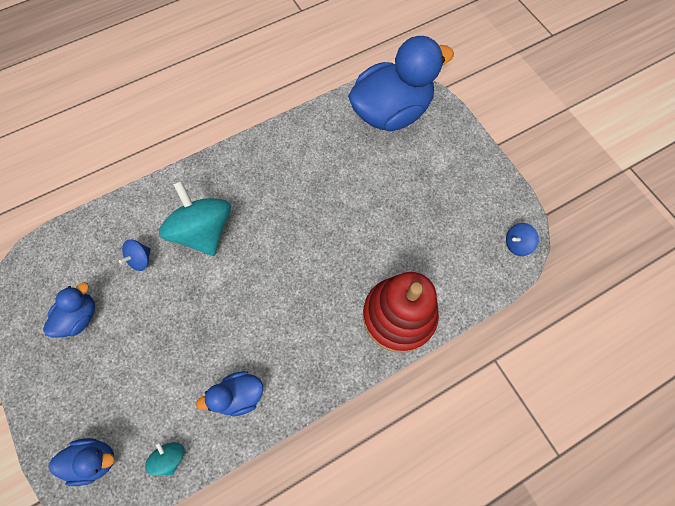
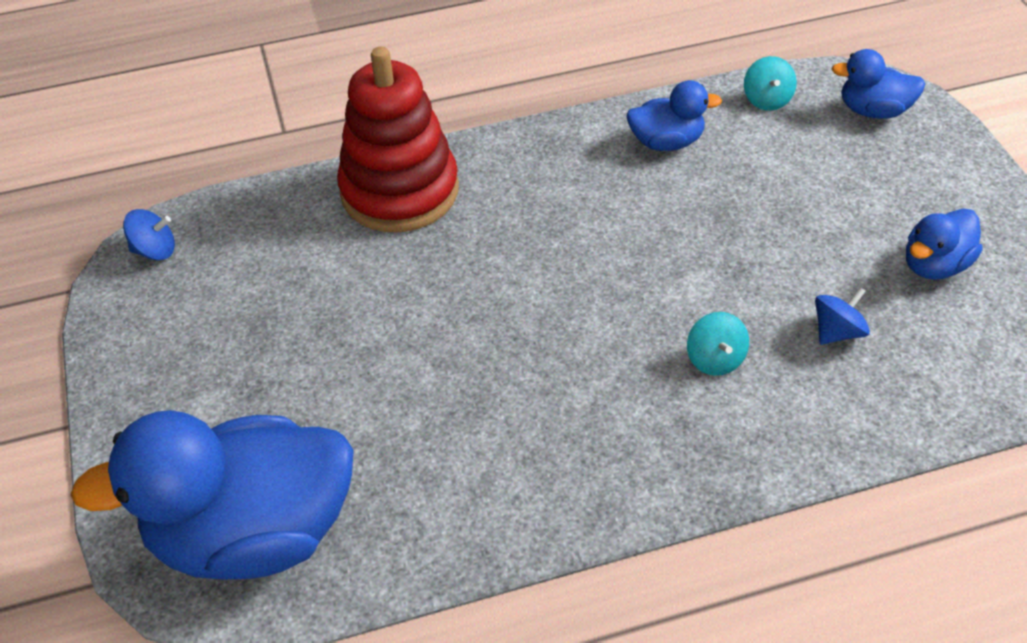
camera: 165 degrees left, 20 degrees down
(204, 231) = (715, 359): turquoise spinning top -> turquoise spinning top, size x0.45

